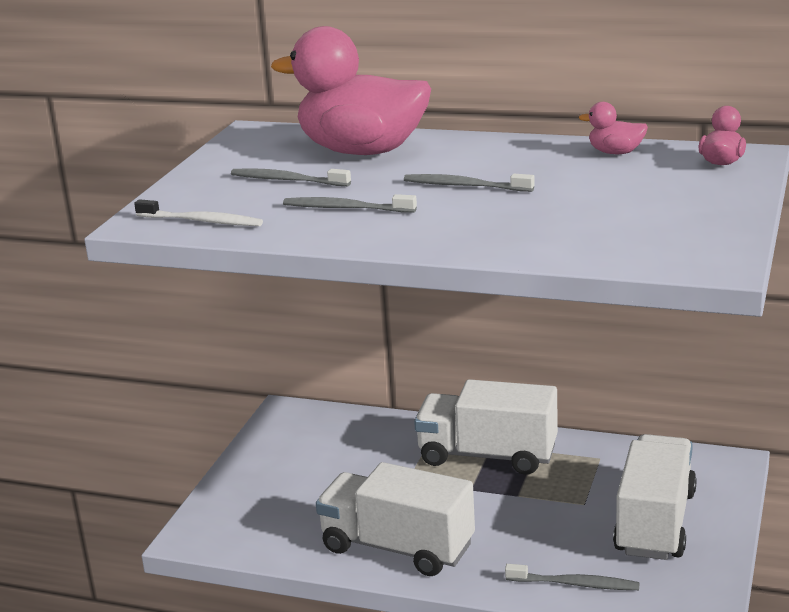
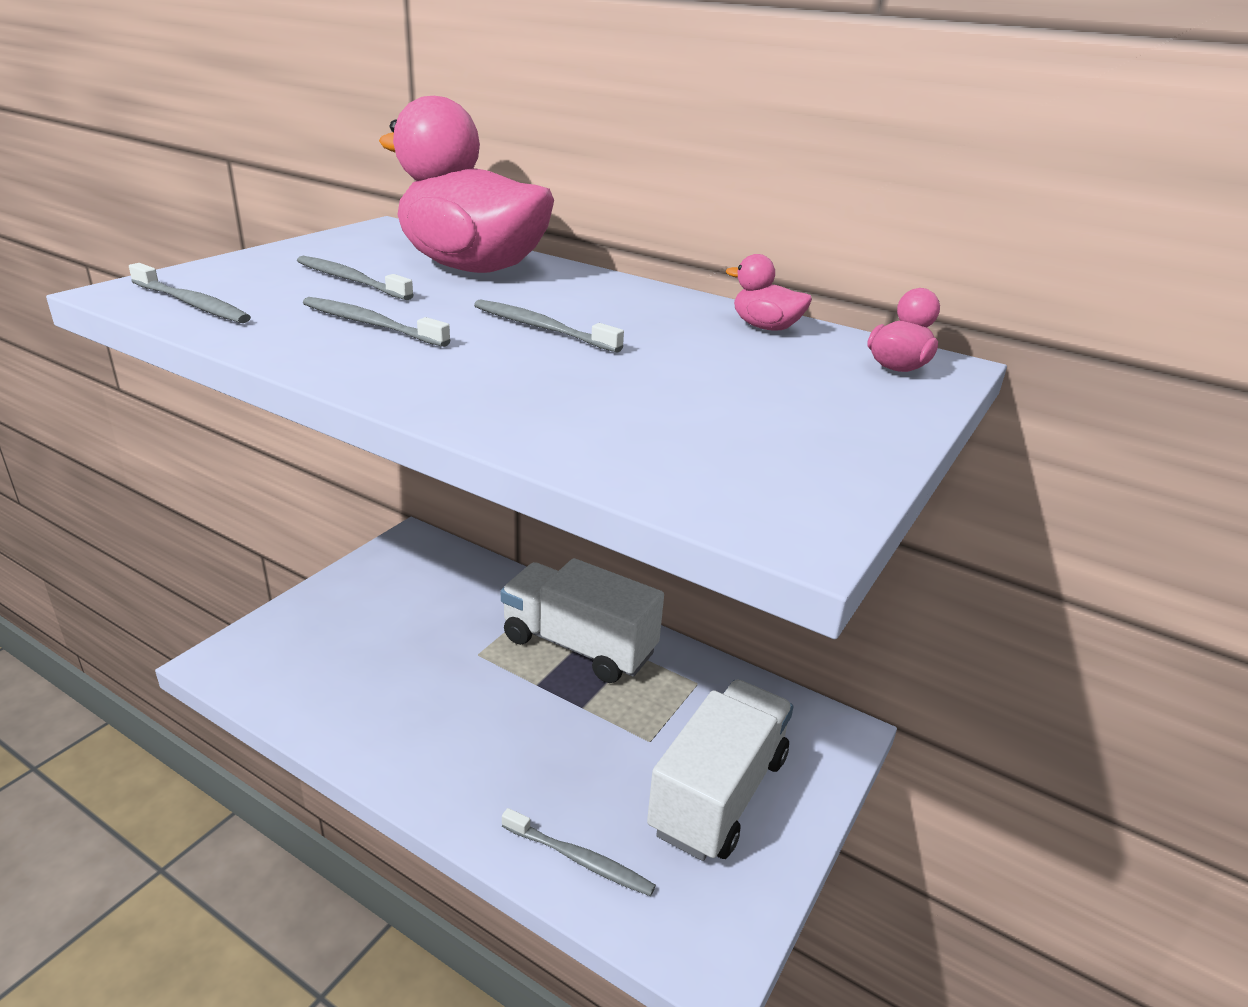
camera: 10 degrees right, 5 degrees up
(202, 221) = (192, 304): white toothbrush -> grey toothbrush
(397, 547) = (412, 740): white truck -> none

